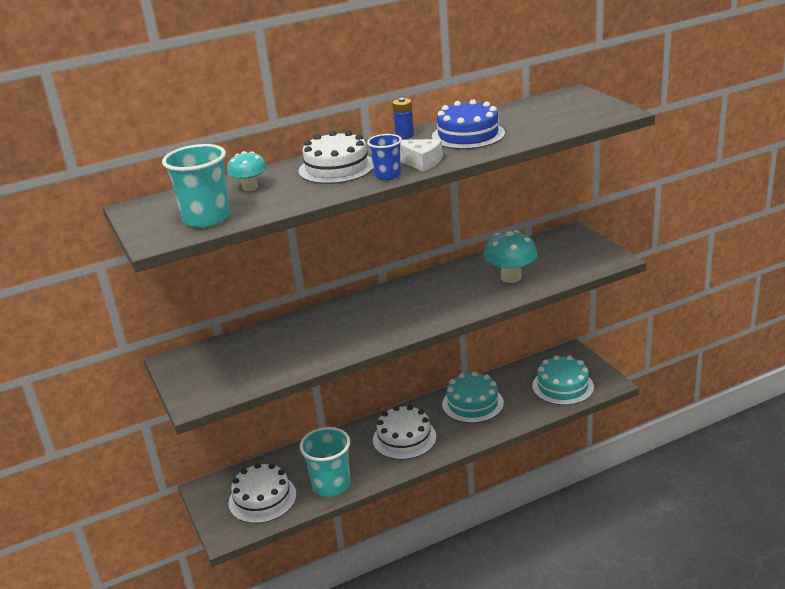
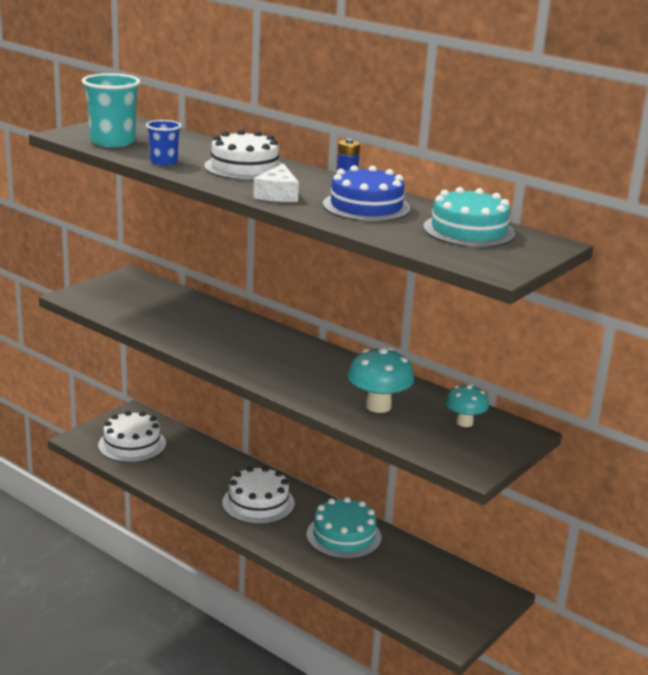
camera: 60 degrees right, 5 degrees down
(250, 188) = (183, 146): turquoise mushroom -> turquoise mushroom (464, 422)
(331, 485) = (166, 476): turquoise cup -> none
(387, 175) = (236, 186): blue cup -> blue cup (164, 162)
(562, 386) = (419, 598): turquoise cake -> turquoise cake (469, 230)

